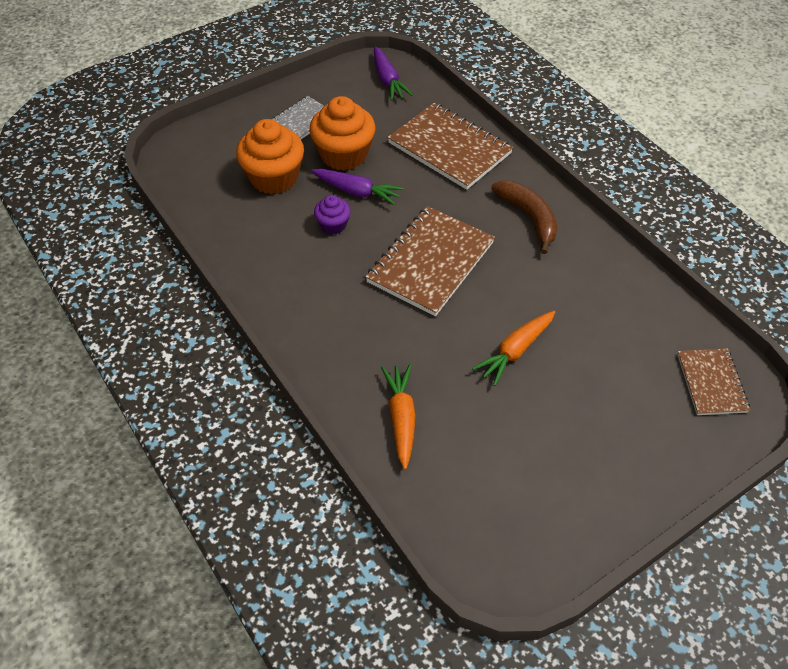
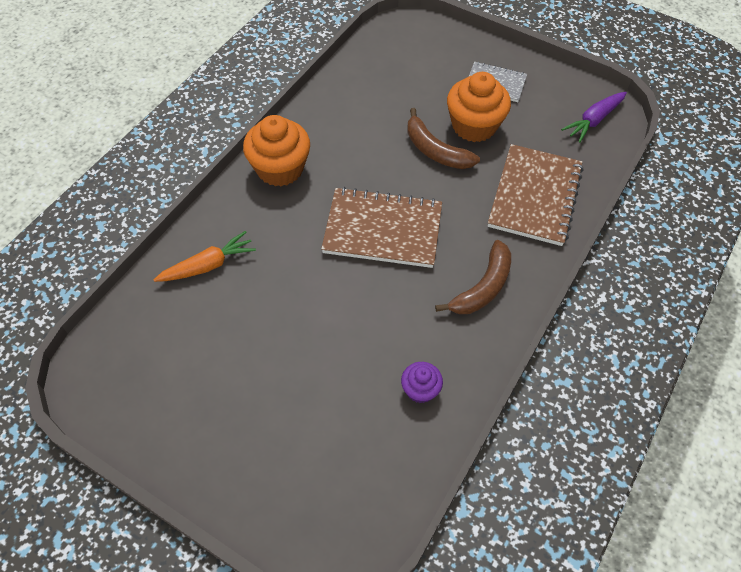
camera: 65 degrees right, 5 degrees up
(274, 178) = (417, 92): orange cupcake -> orange cupcake (280, 168)
(333, 225) = (387, 149): purple cupcake -> purple cupcake (420, 389)
(357, 192) = (435, 150): purple carrot -> brown banana
(515, 351) = (313, 324): orange carrot -> none
(711, 383) = (350, 506): brown notebook -> none

